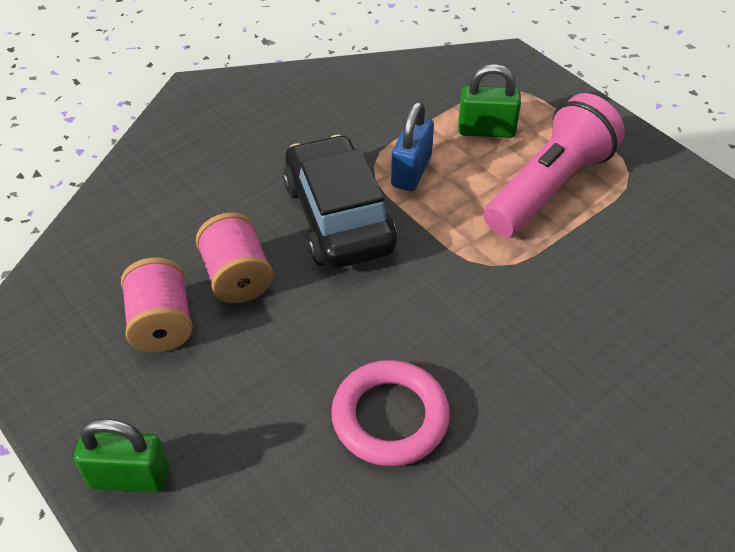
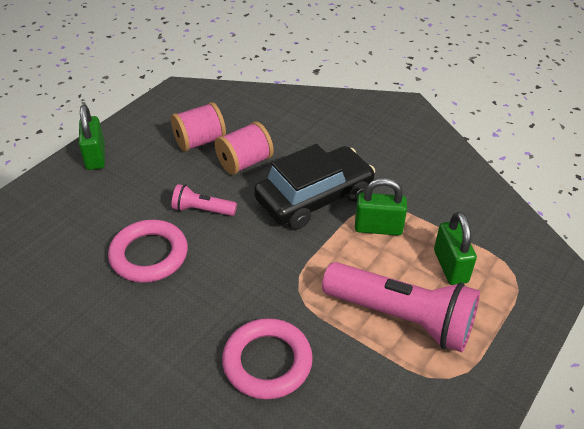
camera: 75 degrees right, 5 degrees down
(319, 341) = (202, 210): none -> pink flashlight
(411, 171) = (378, 228): blue padlock -> green padlock
(593, 313) = (267, 362): none -> pink ring

